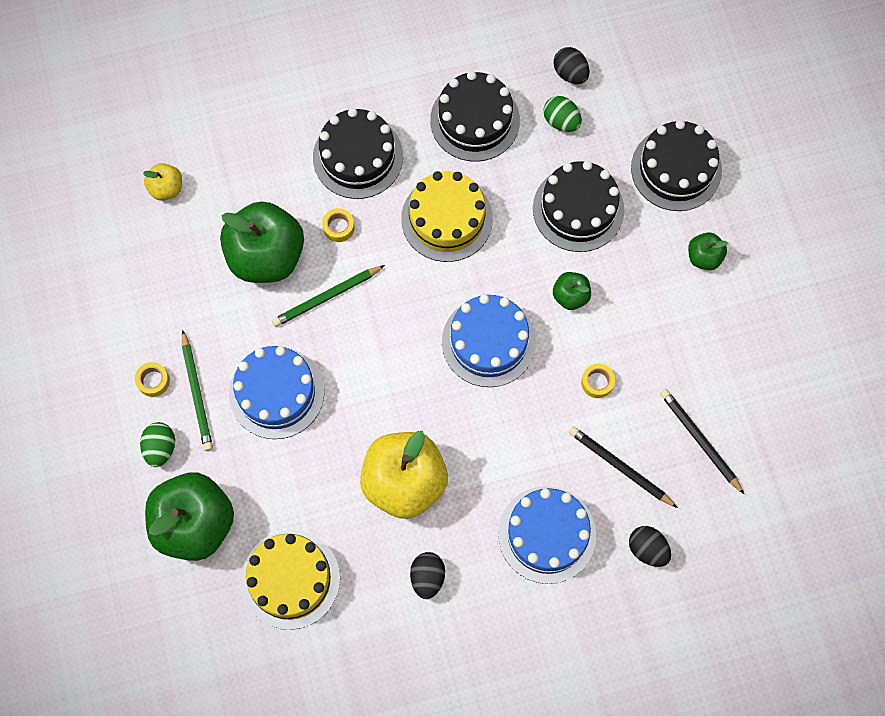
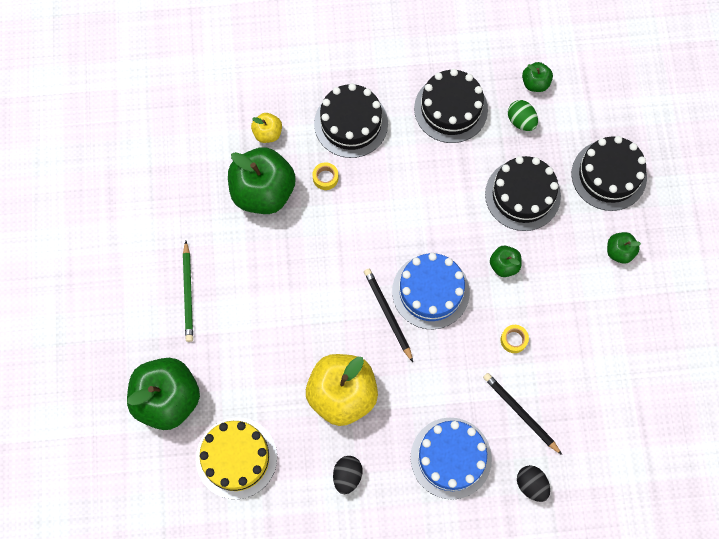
camera: 10 degrees right, 0 degrees up
(153, 381) = (155, 277): yellow tape -> none
(160, 448) = (151, 333): green egg -> none
(166, 188) = (193, 124): yellow apple -> yellow apple (267, 133)
(276, 393) = (252, 304): blue cake -> none
(327, 297) = (306, 233): green pencil -> none
(447, 219) = (414, 185): yellow cake -> none
(570, 73) = (535, 83): black egg -> green apple
(700, 441) = (590, 402): black pencil -> black pencil (388, 314)

